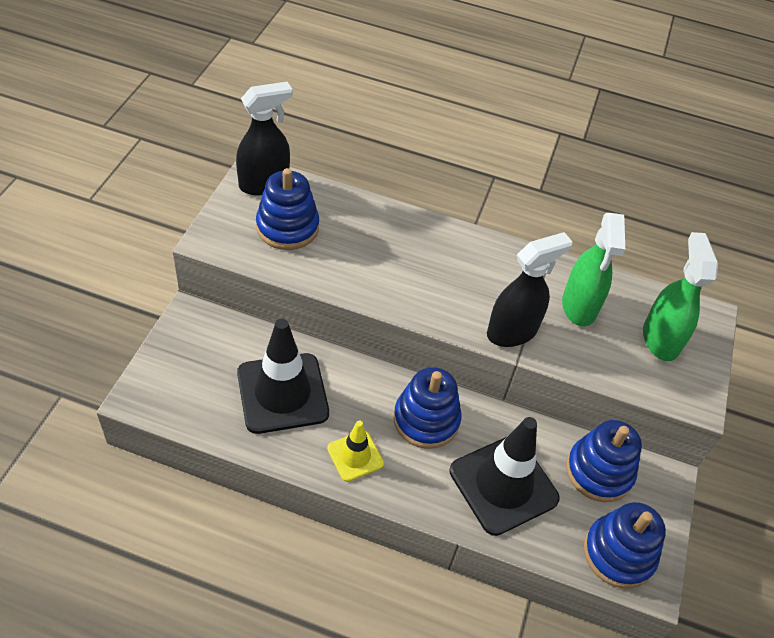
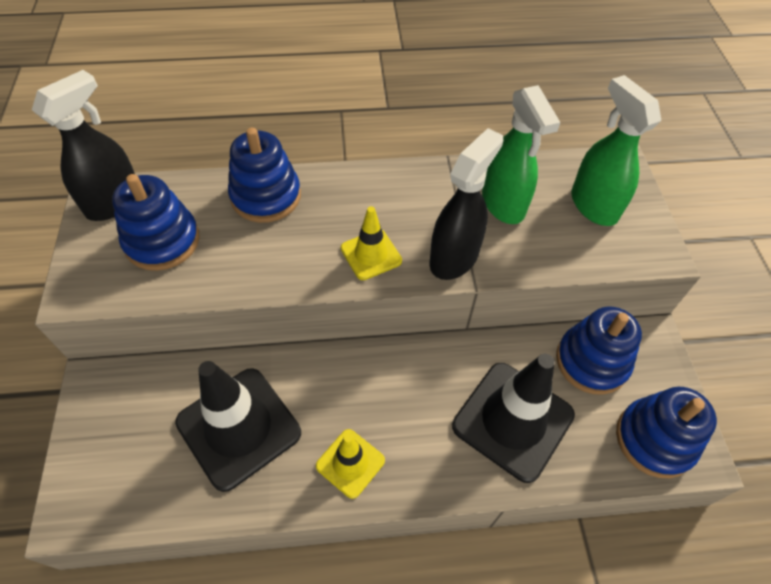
camera: 20 degrees left, 5 degrees up
(426, 420) = (403, 386): blue stacking toy -> blue stacking toy (266, 196)
(445, 302) = (371, 254): none -> yellow traffic cone

